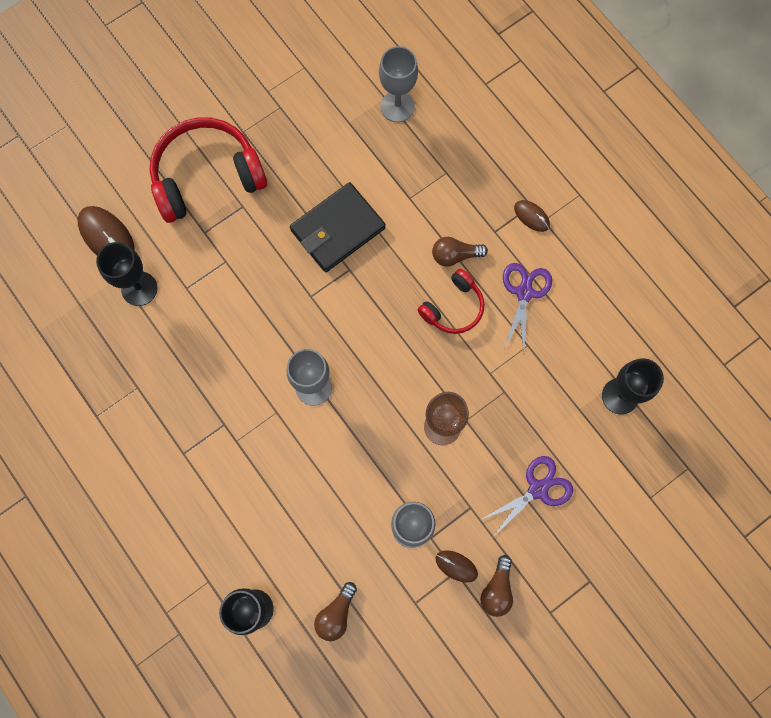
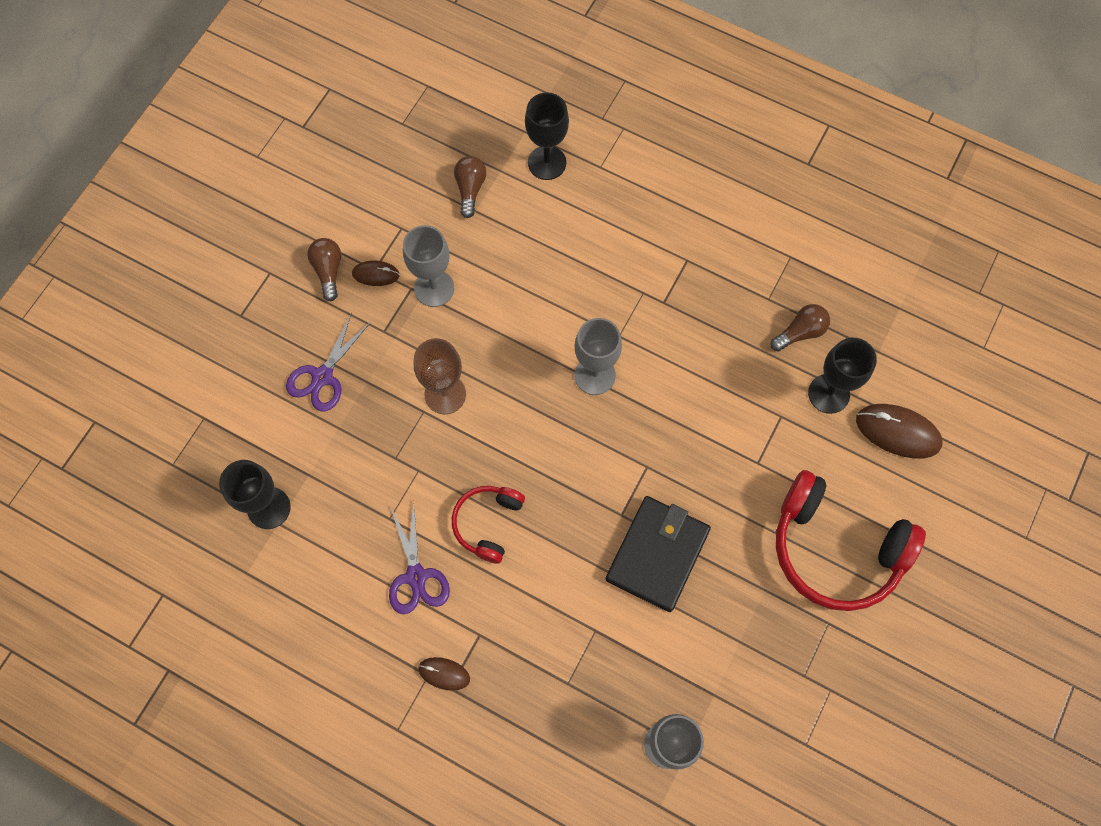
camera: 155 degrees right, 5 degrees down
(207, 176) = (835, 549): red headphones -> red headphones turned 75 degrees clockwise
(455, 255) = (512, 584): brown light bulb -> brown light bulb (800, 332)

